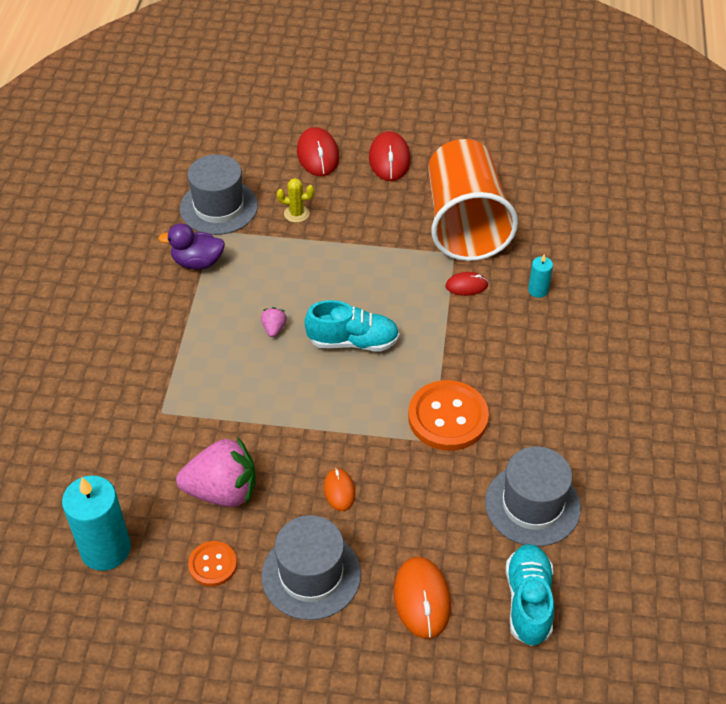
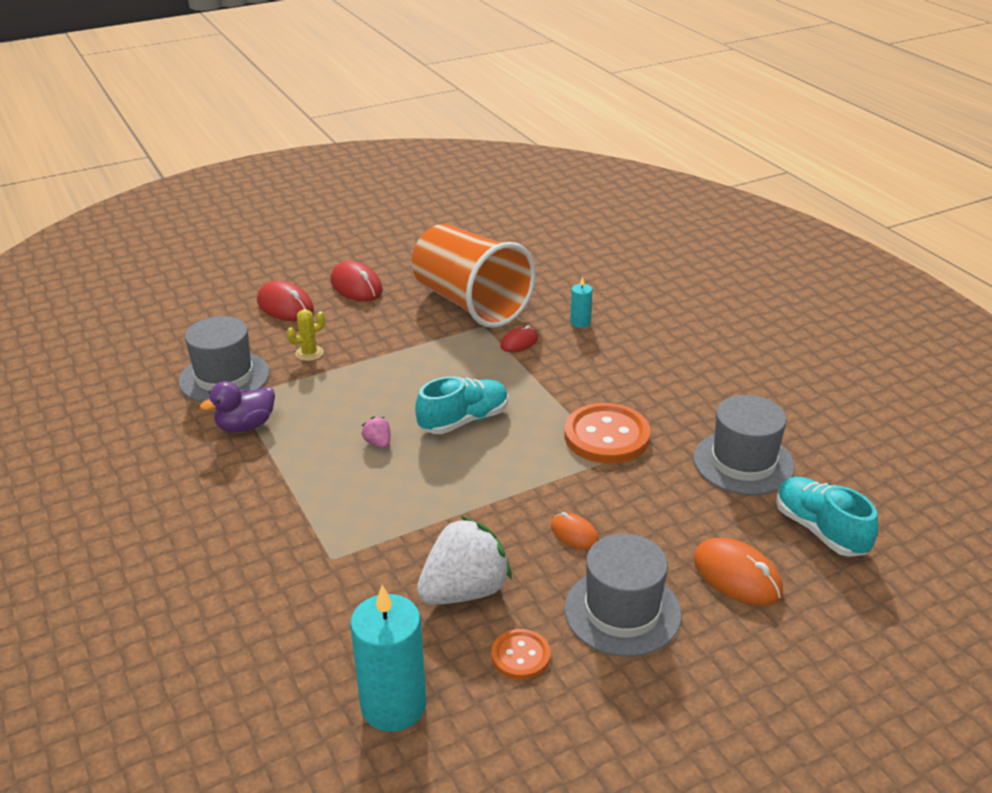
camera: 35 degrees left, 15 degrees down
(222, 491) = (464, 591): pink strawberry -> white strawberry

